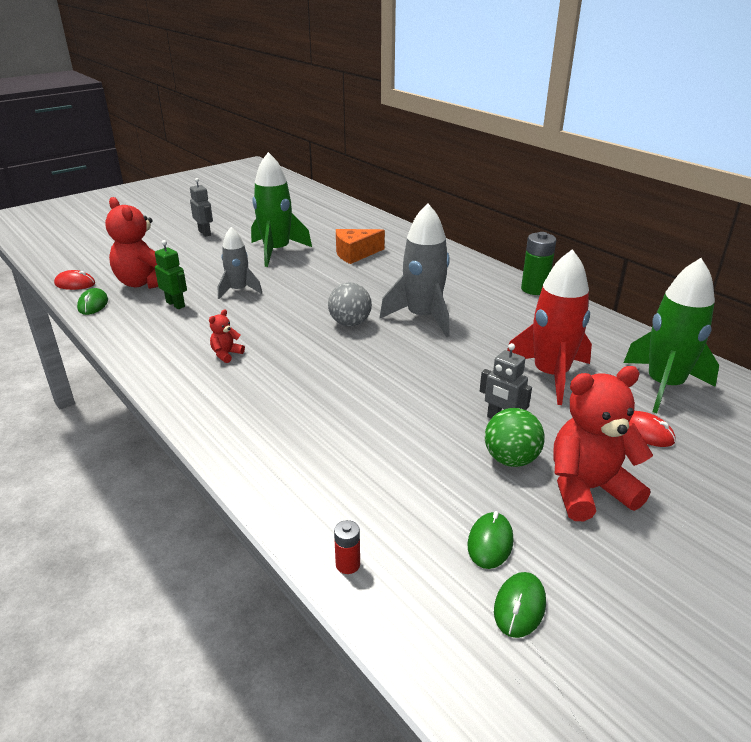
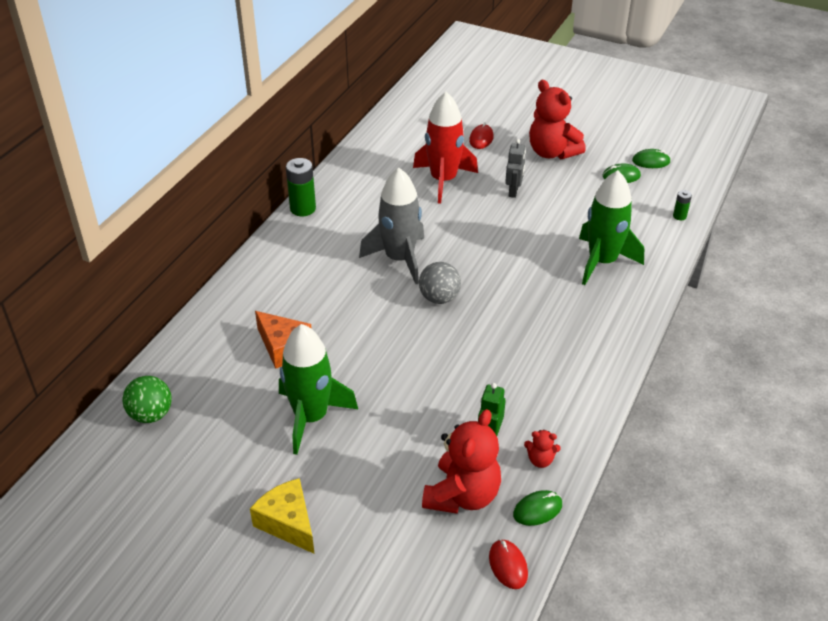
camera: 115 degrees left, 10 degrees up
(205, 233) = (288, 523): grey robot -> yellow cheese
(226, 354) = (544, 352): red teddy bear -> red teddy bear (540, 460)
(239, 290) = (427, 402): grey rocket -> none
(348, 564) = (679, 216): red battery -> green battery
(511, 459) = (549, 181): green ball -> green ball (151, 414)
(664, 386) = (421, 135): green rocket -> green rocket (602, 262)

